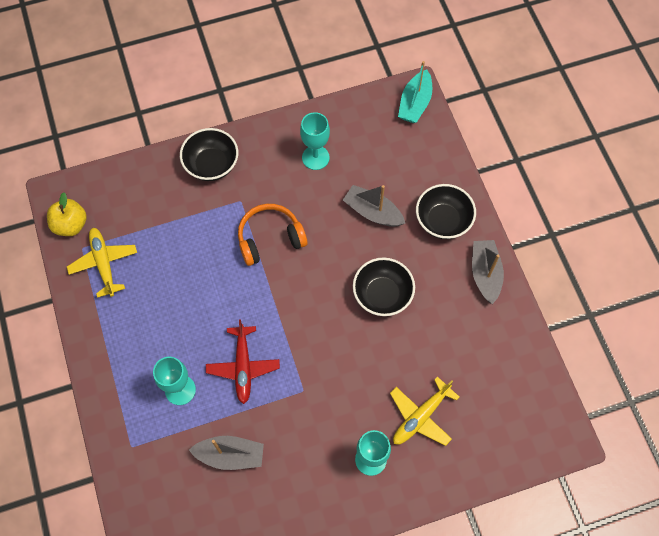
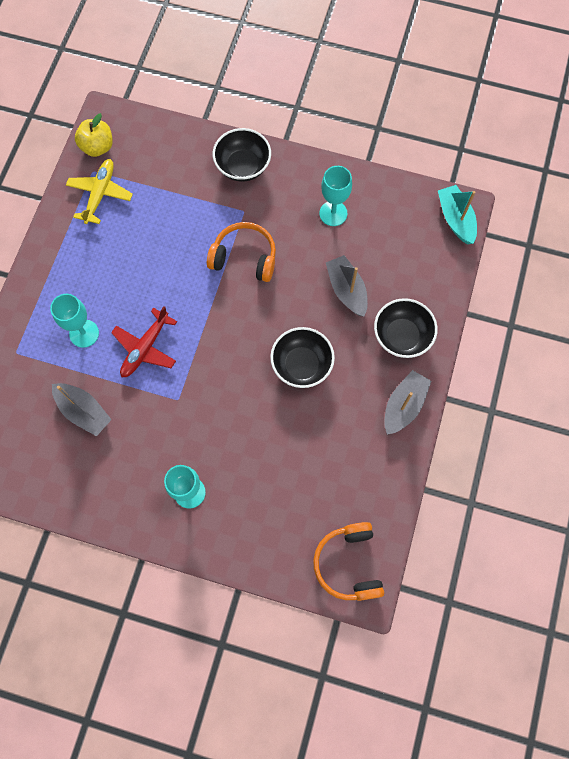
camera: 35 degrees right, 5 degrees up
(415, 103) = (455, 219): turquoise boat -> turquoise boat turned 105 degrees clockwise
(421, 416) = (257, 486): yellow plane -> none
(537, 426) = (349, 564): none -> orange headphones

